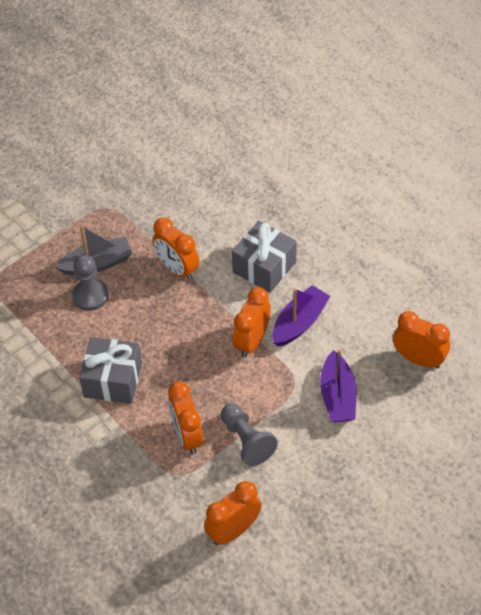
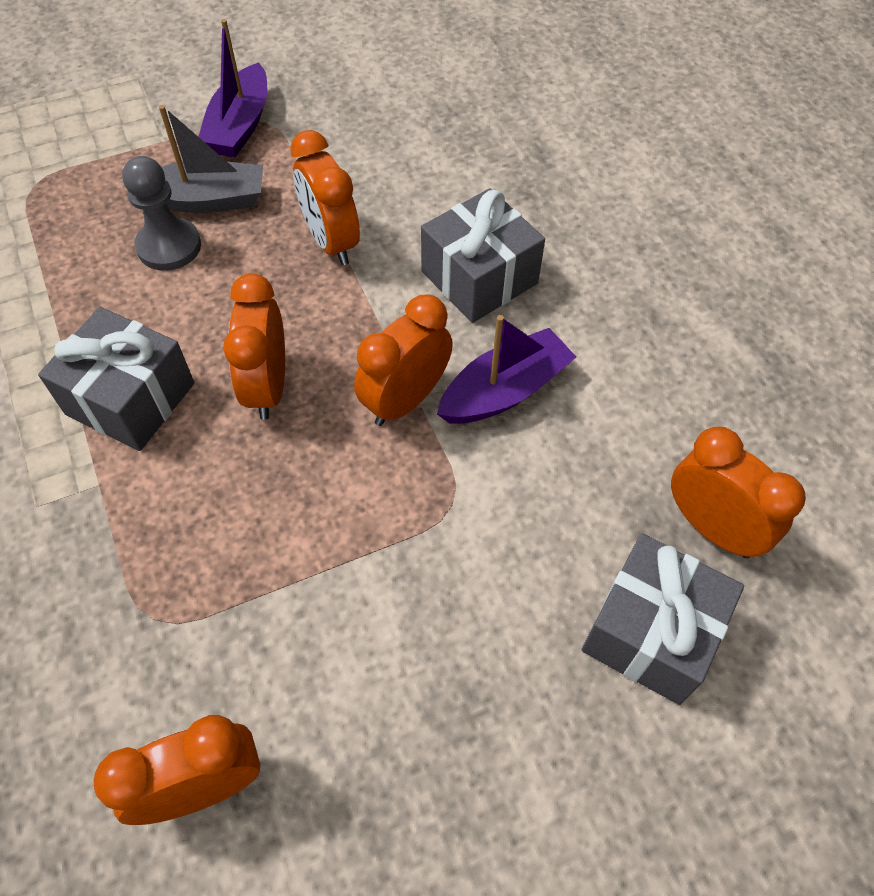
camera: 15 degrees right, 5 degrees up
(187, 436) = (208, 546): orange clock -> orange clock (267, 386)
(246, 440) = (315, 591): grey pawn -> none
(337, 396) = (526, 555): purple boat -> purple boat (240, 126)
(404, 412) = (651, 632): none -> grey gift

